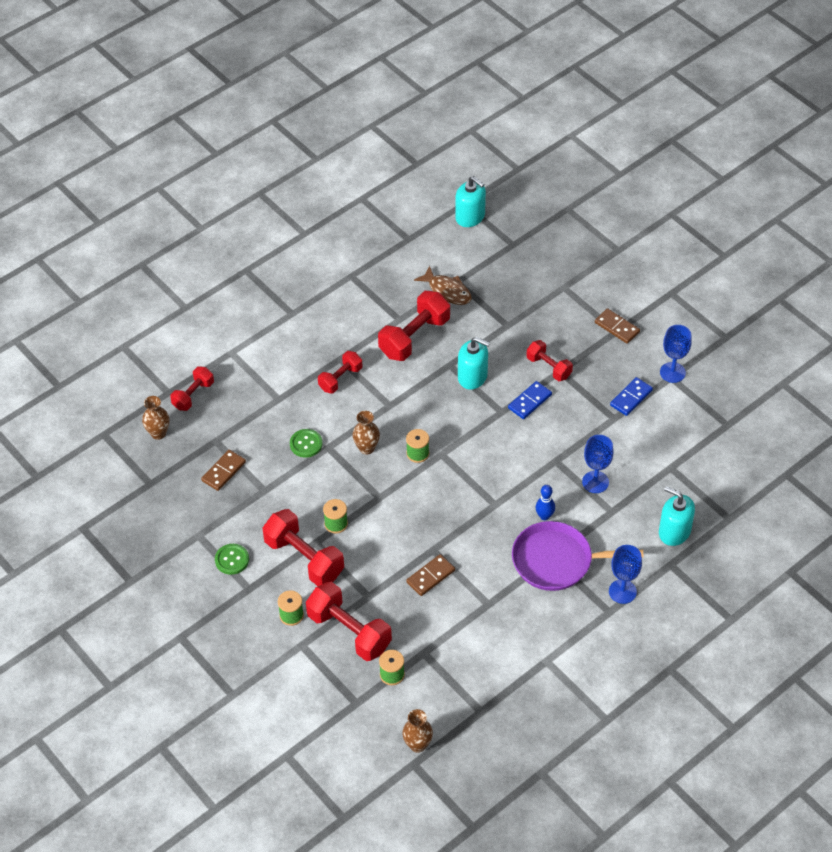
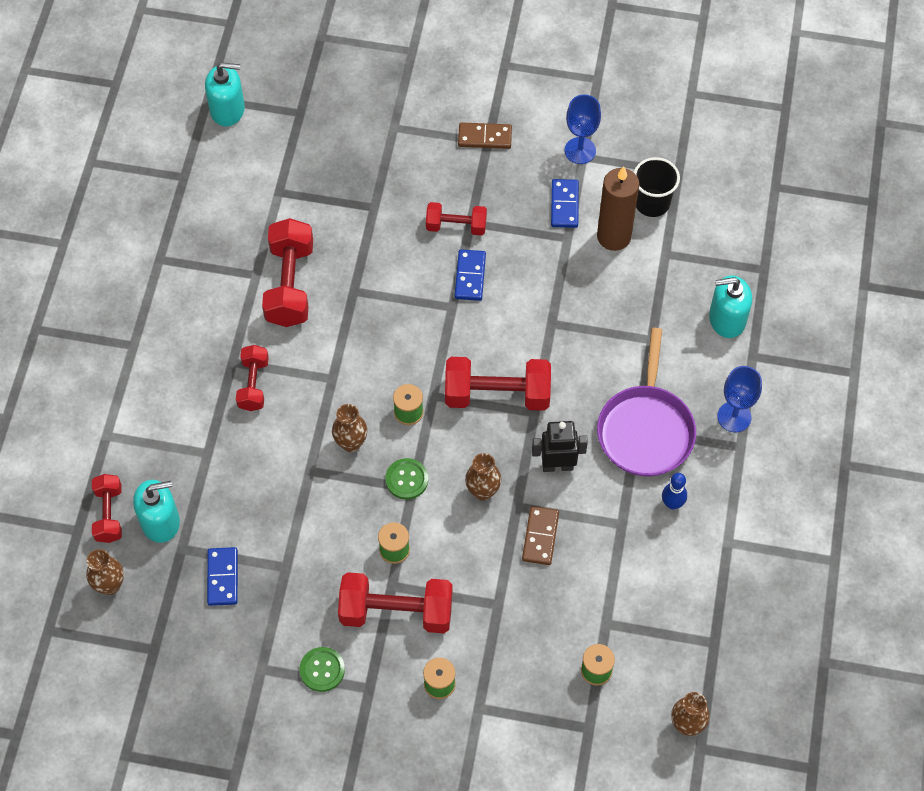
camera: 40 degrees left, 10 degrees up
(224, 471) = (223, 577): brown domino -> blue domino
(306, 444) = (283, 483): green button -> green button (406, 479)
(349, 631) = (513, 657): red dumbbell -> red dumbbell (497, 394)
(420, 527) = (483, 491): none -> brown vase
(447, 291) = (278, 209): brown fish -> none
(472, 377) = (389, 288): turquoise soap dispenser -> turquoise soap dispenser (160, 521)
(480, 544) = (557, 465): none -> black robot
(544, 516) = (593, 390): blue bowling pin -> blue bowling pin (672, 503)
(556, 561) = (645, 430): purple pan -> purple pan turned 45 degrees counterclockwise
(595, 482) = (609, 319): blue goblet -> none
(646, 436) = (614, 236): none -> brown candle
(691, 432) = (652, 203): none -> black cup

